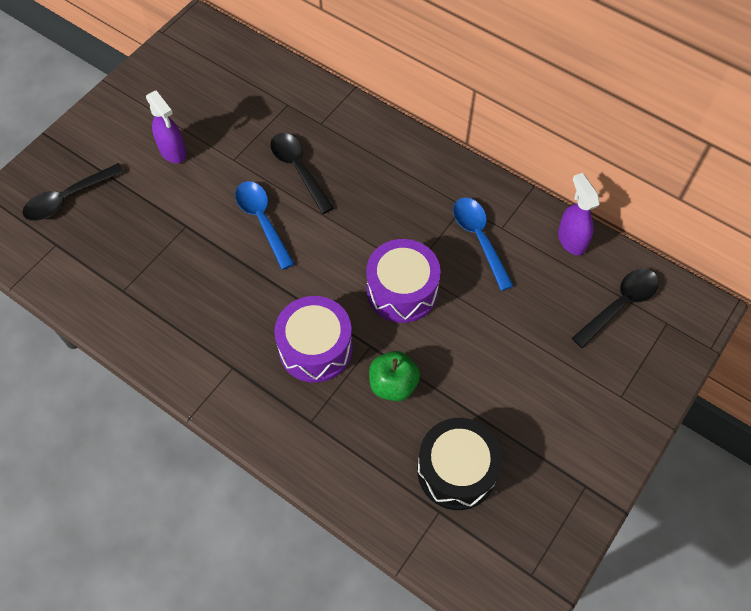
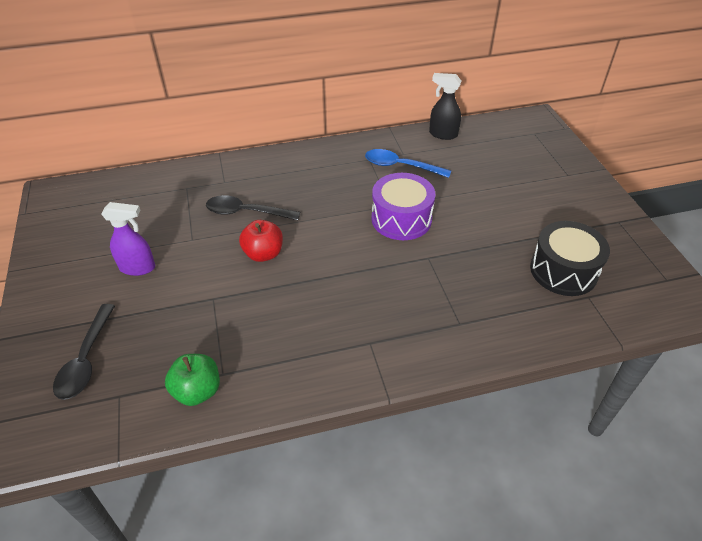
camera: 50 degrees left, 15 degrees down
(262, 221) = (263, 254): blue spoon -> red apple
(315, 348) = (401, 286): purple drum -> none
(393, 384) = (470, 264): green apple -> green apple (197, 391)
(571, 240) = (442, 134): purple spray bottle -> black spray bottle
(620, 305) = (505, 142): black spoon -> none

